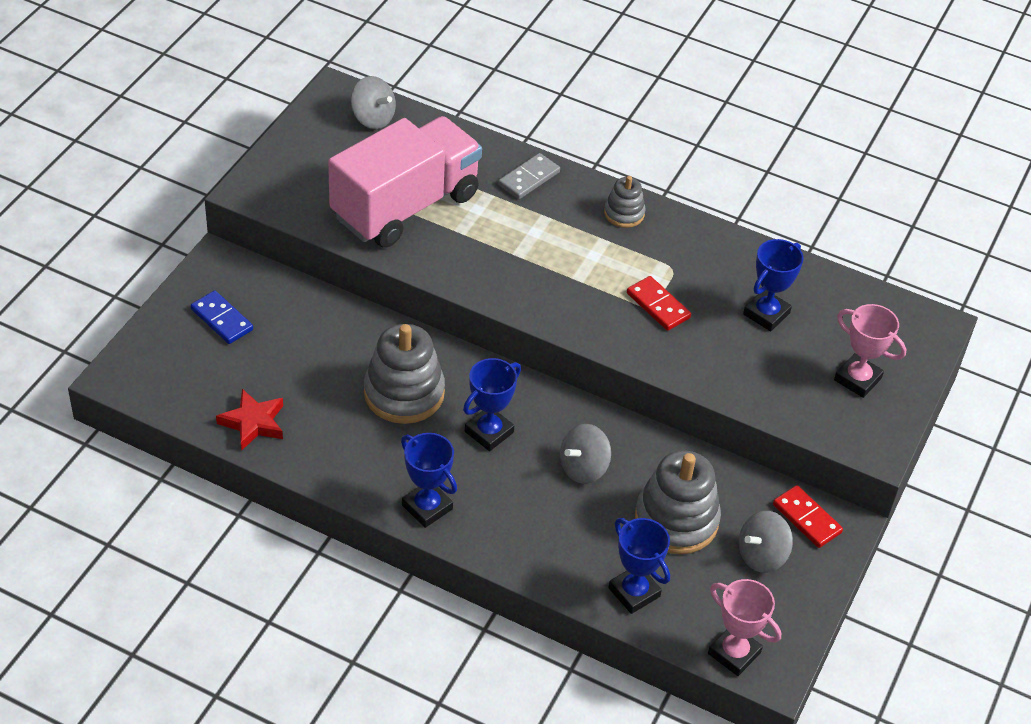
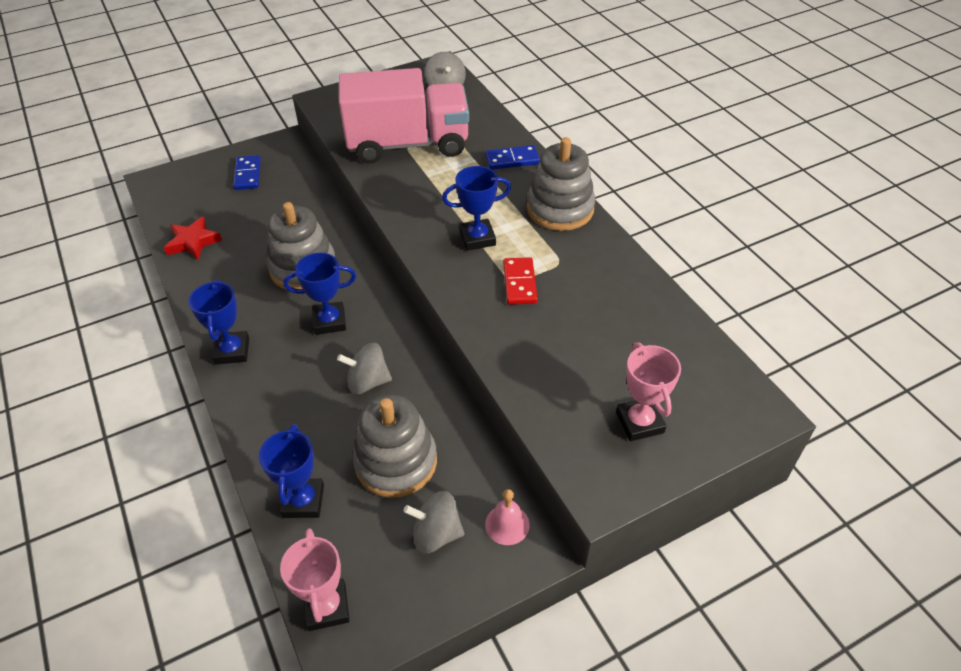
camera: 40 degrees right, 0 degrees up
(528, 178) = (512, 160): grey domino -> blue domino
(624, 213) = (560, 209): grey stacking toy -> grey stacking toy, size x1.86
(766, 314) = (605, 329): blue trophy -> blue trophy (477, 238)
(807, 518) = (507, 524): red domino -> pink bell

